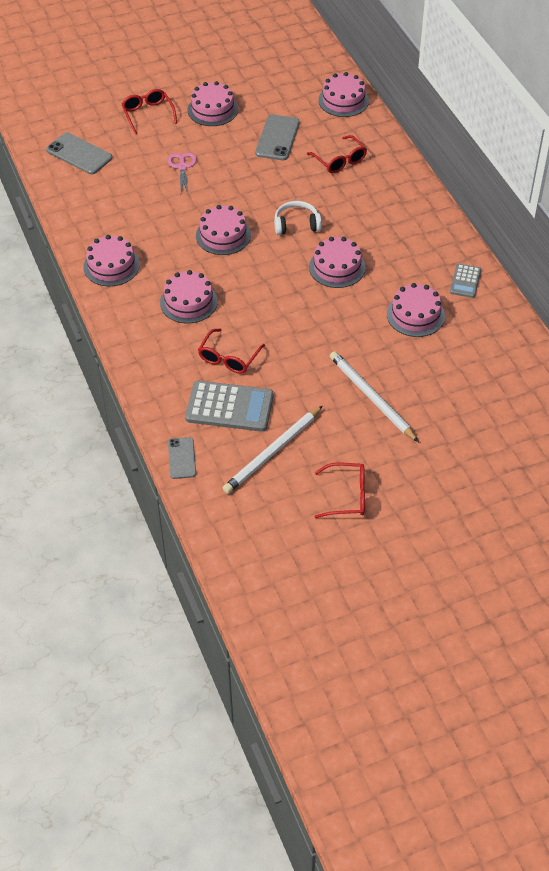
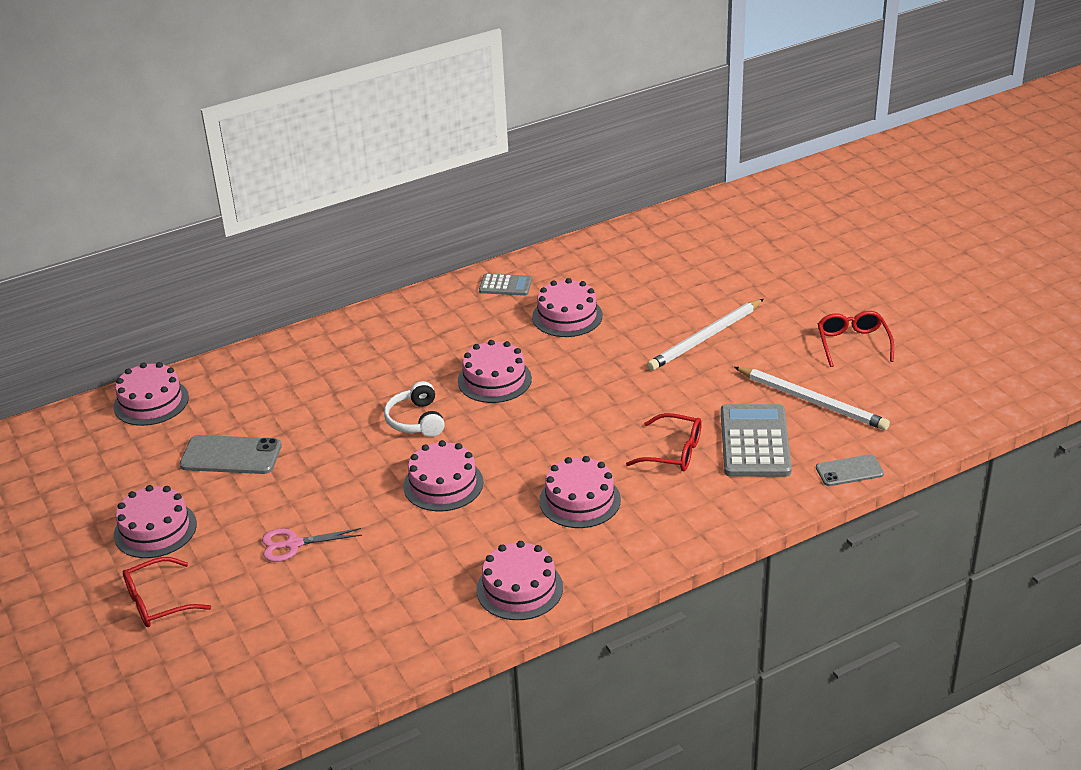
camera: 95 degrees left, 15 degrees down
(79, 154) = (256, 671): grey phone -> none
(340, 161) = (285, 394): red glasses -> none

